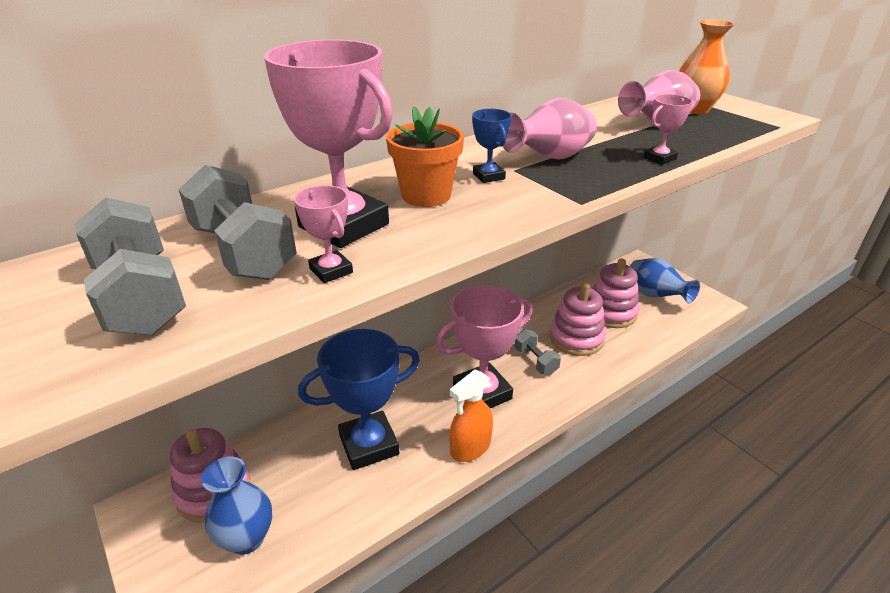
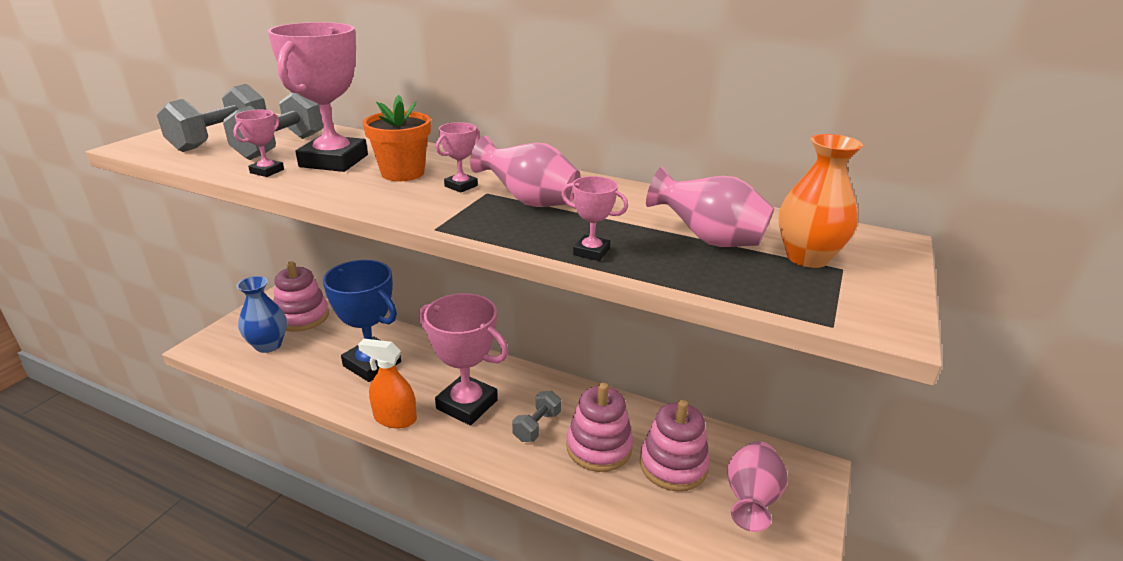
camera: 60 degrees right, 5 degrees down
(488, 176) = (461, 186): blue trophy -> pink trophy
(655, 296) = (751, 500): blue vase -> pink vase

